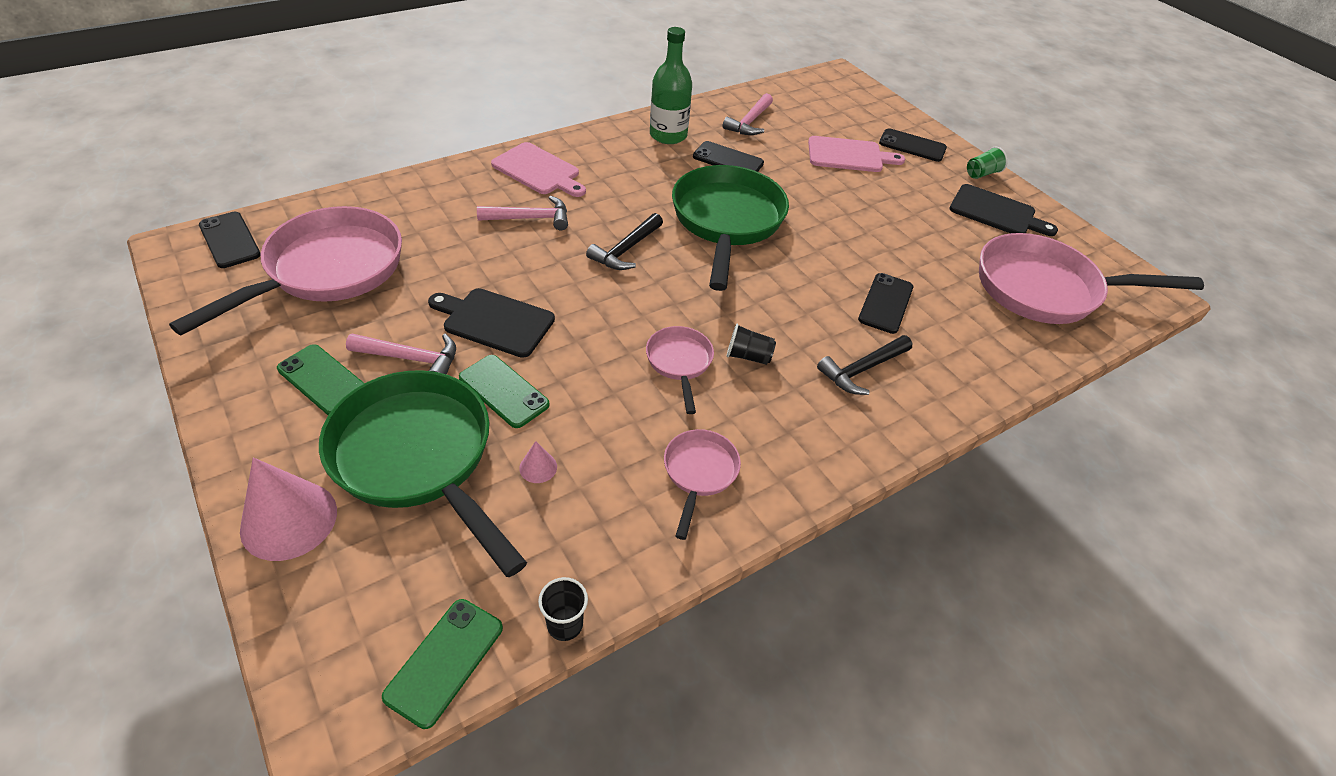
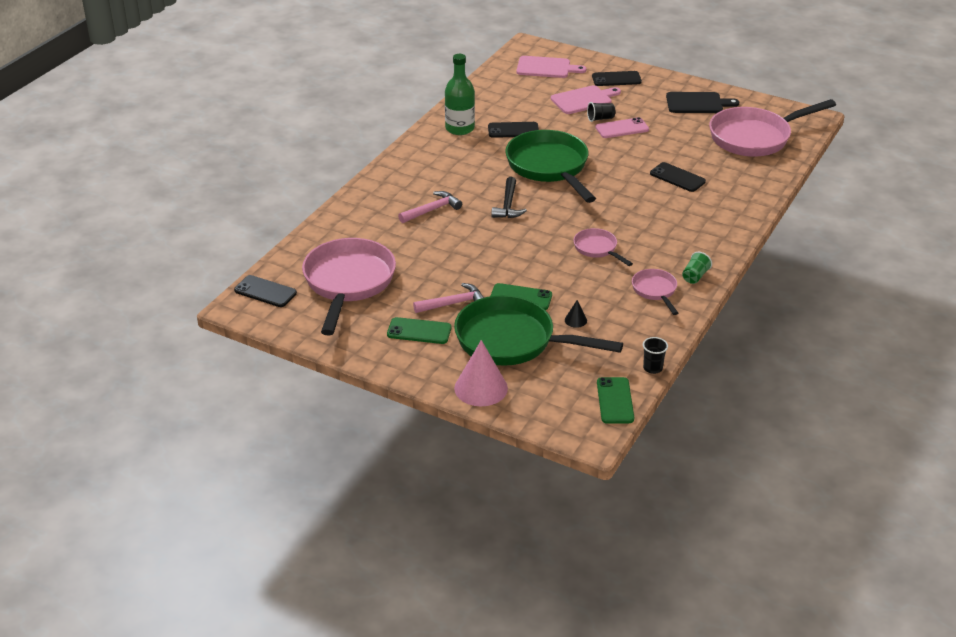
camera: 25 degrees left, 10 degrees down
(495, 321) = (477, 269): black cutting board -> none
(538, 171) = (403, 181): pink cutting board -> pink cutting board (546, 68)
(538, 467) = (575, 320): pink cone -> black cone
(748, 356) = (629, 231): black cup -> black cup (600, 119)
(749, 122) = (502, 100): pink hammer -> none
(862, 369) = (692, 215): black hammer -> none
(866, 208) = (622, 128): none -> pink phone
(885, 303) = (677, 177): black phone -> black phone turned 45 degrees counterclockwise
(981, 174) = (671, 82): green cup -> green cup (695, 276)

